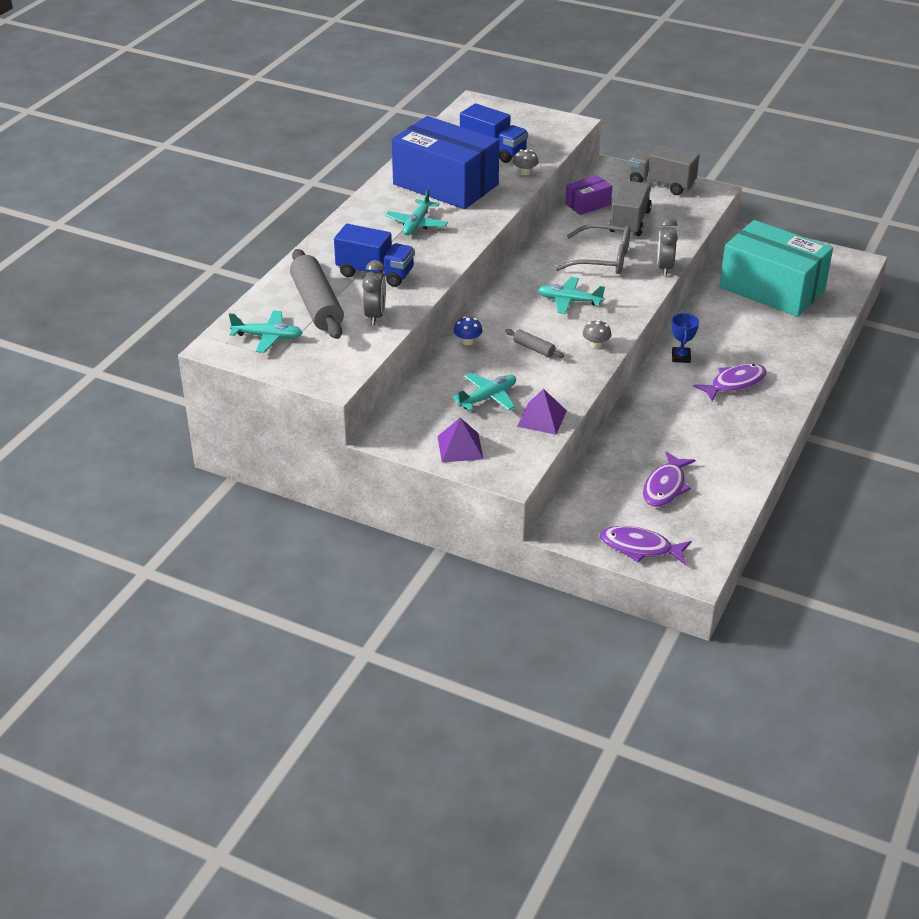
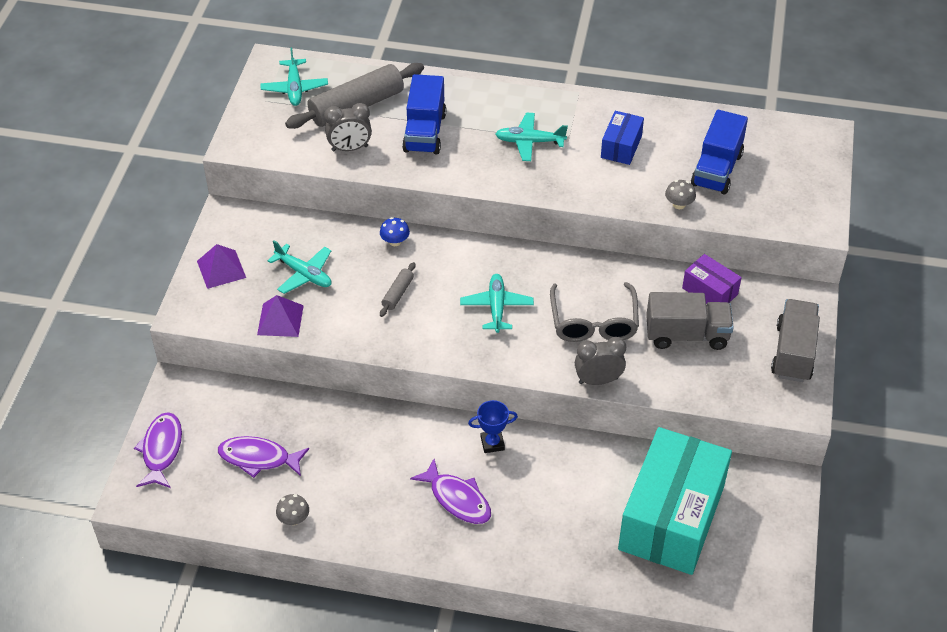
camera: 75 degrees right, 10 degrees up
(445, 184) = (621, 147): blue box -> blue box, size x0.45
(596, 345) = (420, 342): grey mushroom -> grey mushroom (294, 519)

